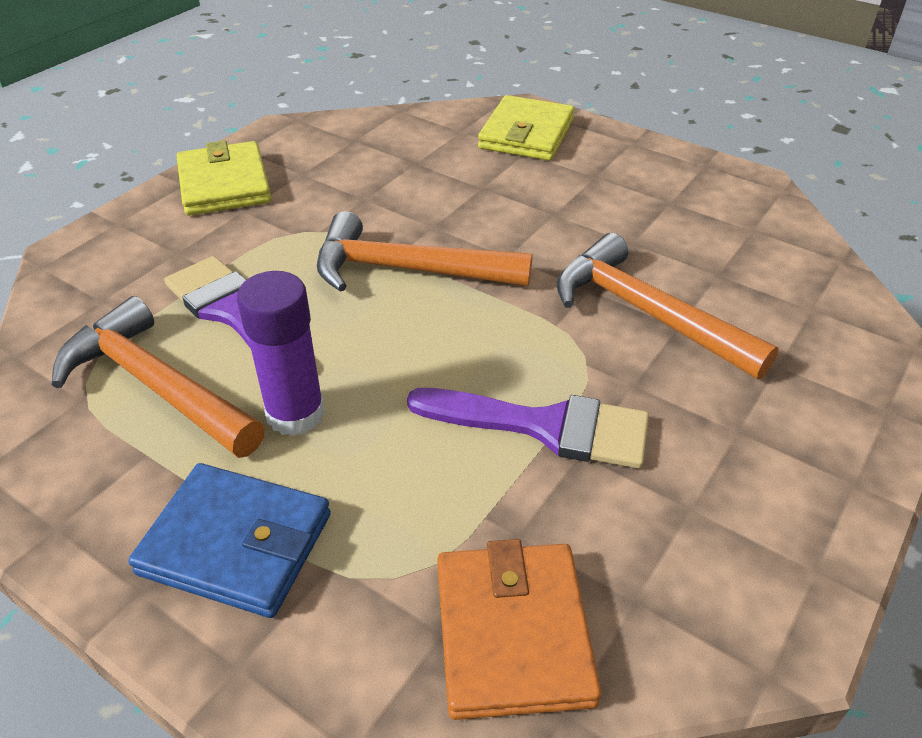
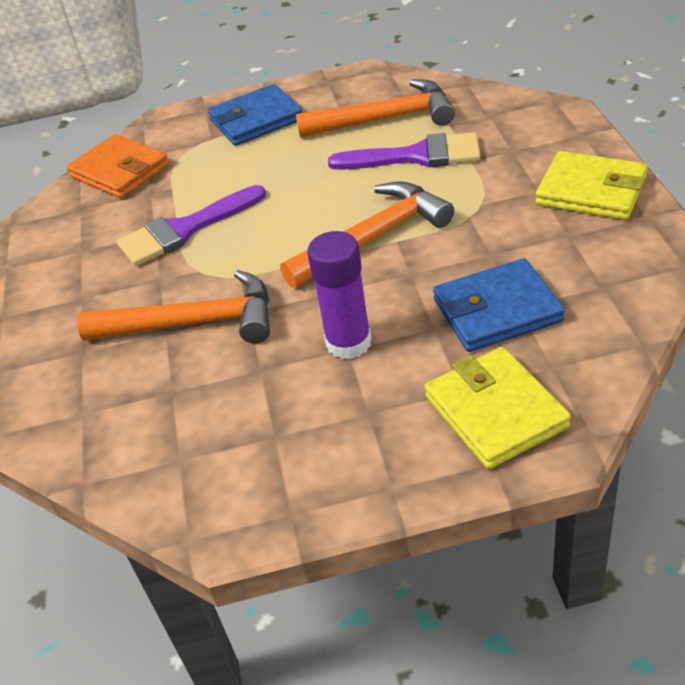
camera: 140 degrees right, 0 degrees up
(295, 414) = (306, 155): purple glue stick -> purple glue stick (348, 343)
(431, 169) = (497, 310): none -> blue wallet

